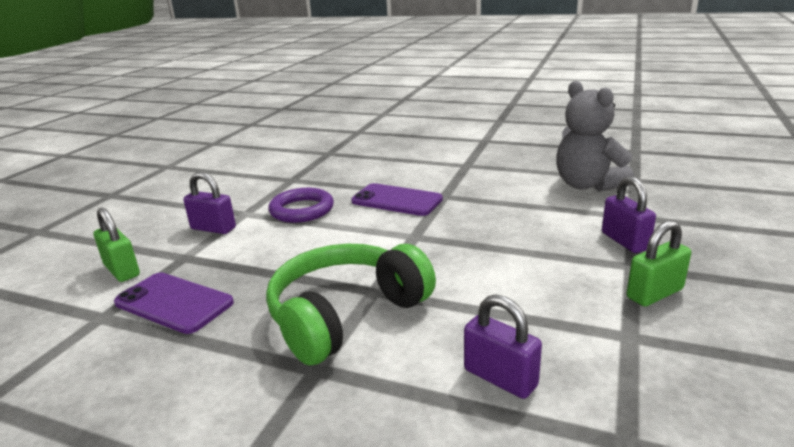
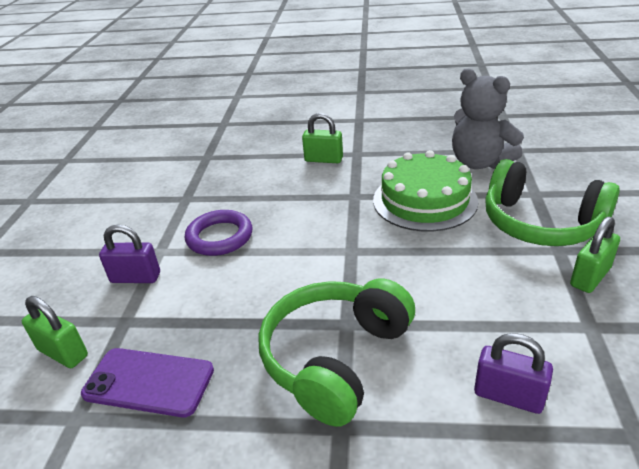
camera: 15 degrees left, 10 degrees up
(396, 200) = (311, 209): purple phone -> none
(432, 166) = (323, 159): none -> green padlock
(511, 207) = (424, 200): none -> green cake
(624, 241) = (541, 223): purple padlock -> green headphones

